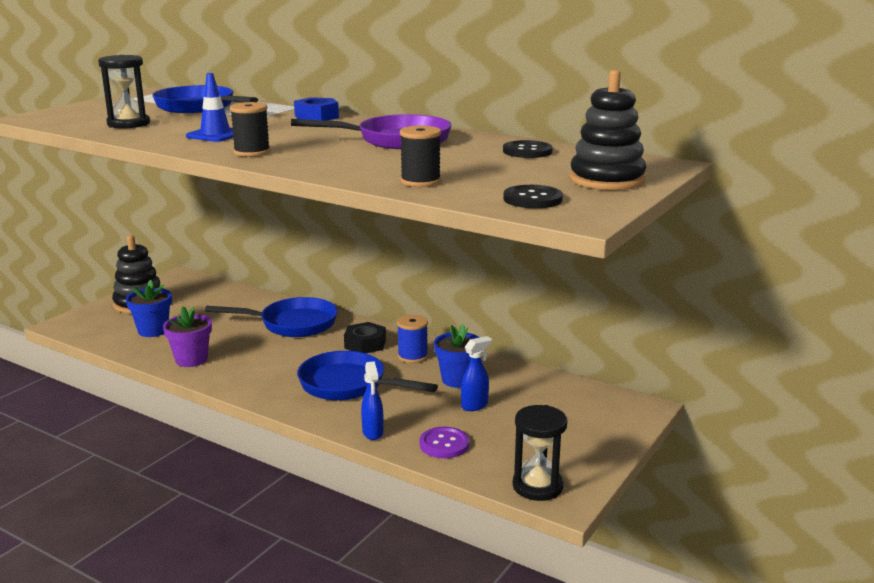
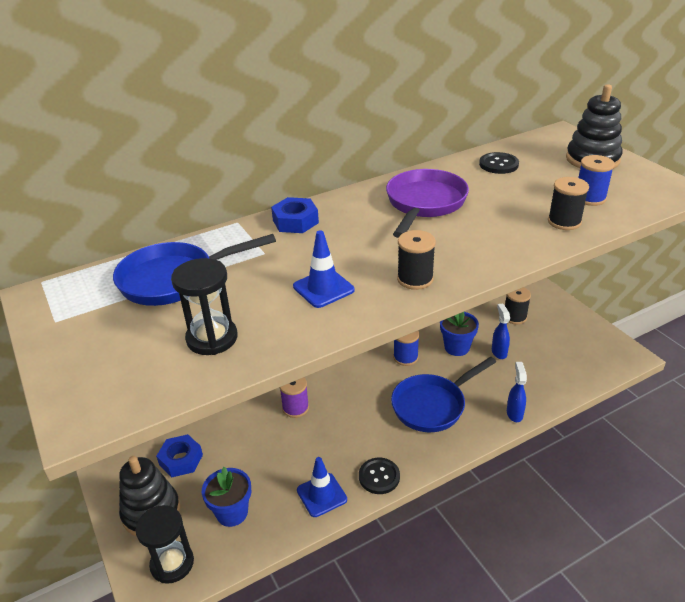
camera: 60 degrees left, 15 degrees up
(191, 360) = (321, 495): purple flower pot -> blue traffic cone
(199, 298) = (181, 460): none -> blue nut
(292, 324) = (295, 408): blue pan -> purple spool
(365, 344) = (367, 376): black nut -> none
(372, 433) = (514, 413): blue spray bottle -> blue spray bottle turned 105 degrees counterclockwise
(444, 444) = (545, 383): purple button -> none
(494, 186) = (590, 198): none -> blue spool
(532, 199) = (630, 194): black button -> black button (379, 477)
(537, 486) = (612, 361): black hourglass -> black hourglass (172, 563)
(557, 404) = (514, 317): none -> black spool

